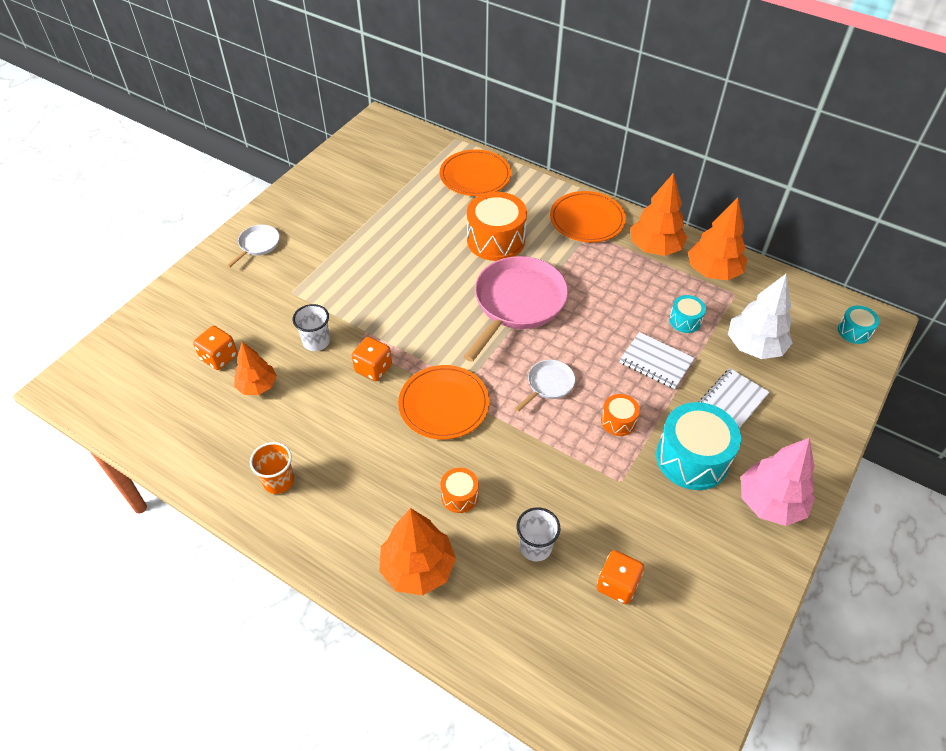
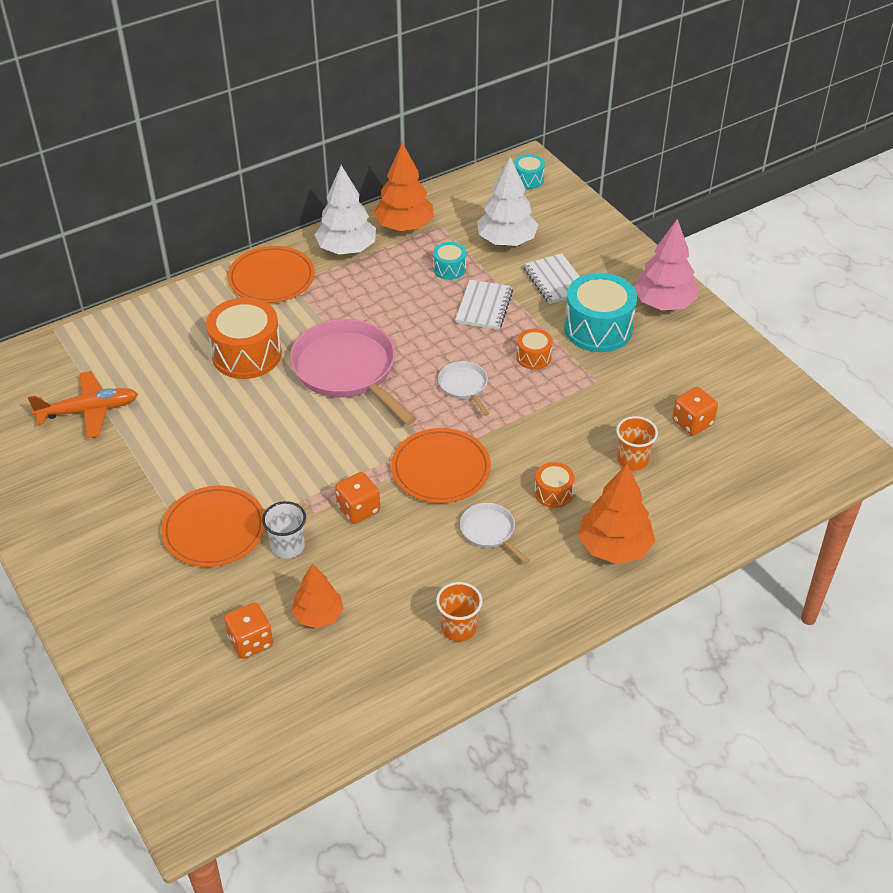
camera: 65 degrees left, 5 degrees down
(258, 245) = (88, 560): white pan -> white pan (489, 531)
(390, 187) = (88, 411): none -> orange plane
(475, 176) = (132, 335): orange plate -> orange plate (214, 529)
(535, 547) = (632, 460): white cup -> orange cup
(655, 248) = (347, 249): orange tree -> white tree
(656, 362) = (484, 306): white notebook -> white notebook turned 45 degrees counterclockwise

